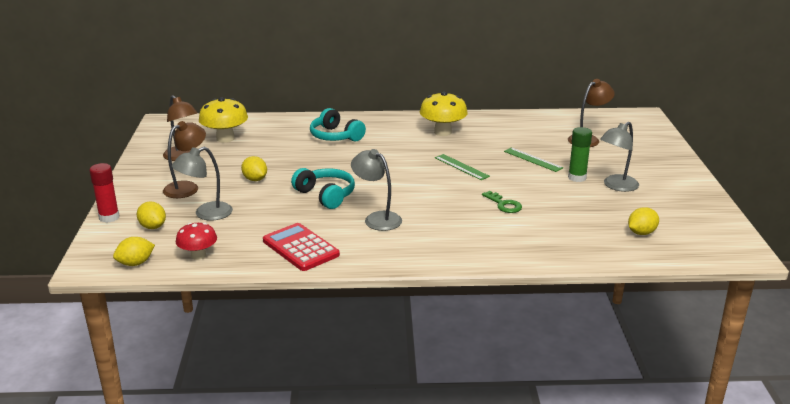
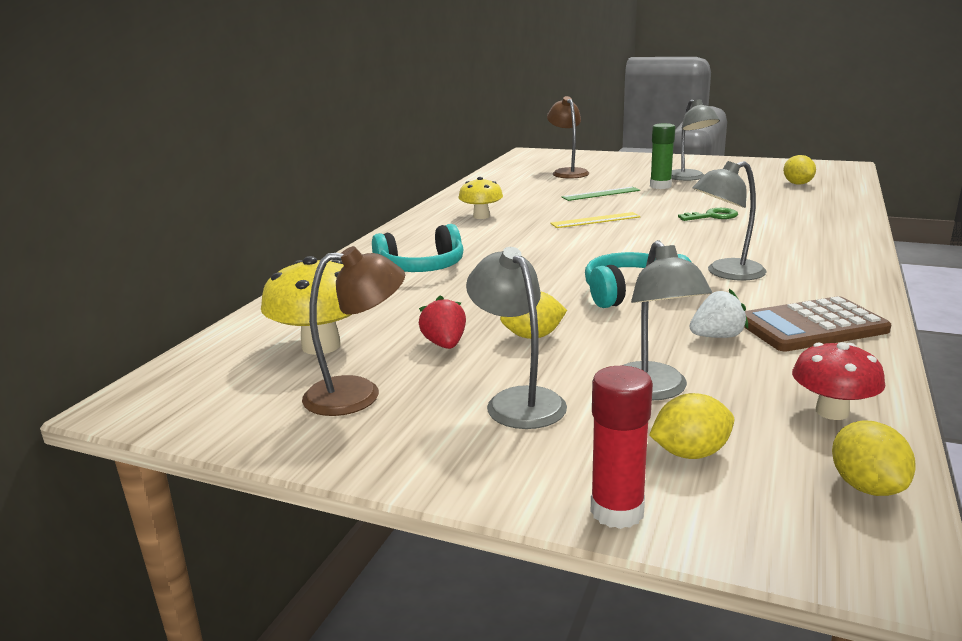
camera: 65 degrees left, 5 degrees down
(187, 187) = (518, 401): brown lamp -> grey lamp
(237, 162) = (445, 344): none -> red strawberry
(274, 223) = (717, 336): none -> white strawberry
(300, 248) = (811, 326): red calculator -> brown calculator
(443, 132) = (481, 216): yellow mushroom -> yellow mushroom, size x0.65
(461, 167) = (595, 220): green ruler -> yellow ruler

